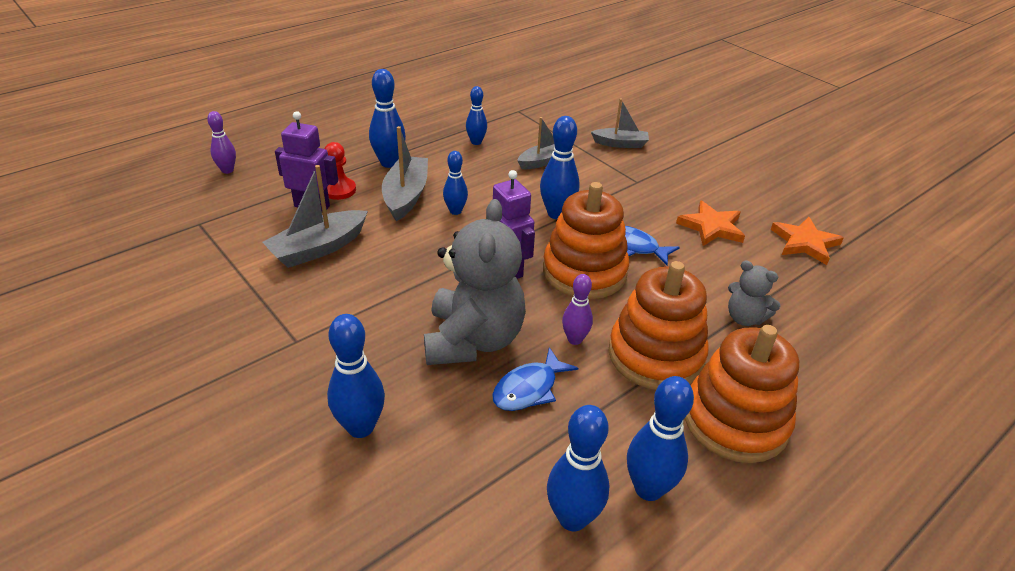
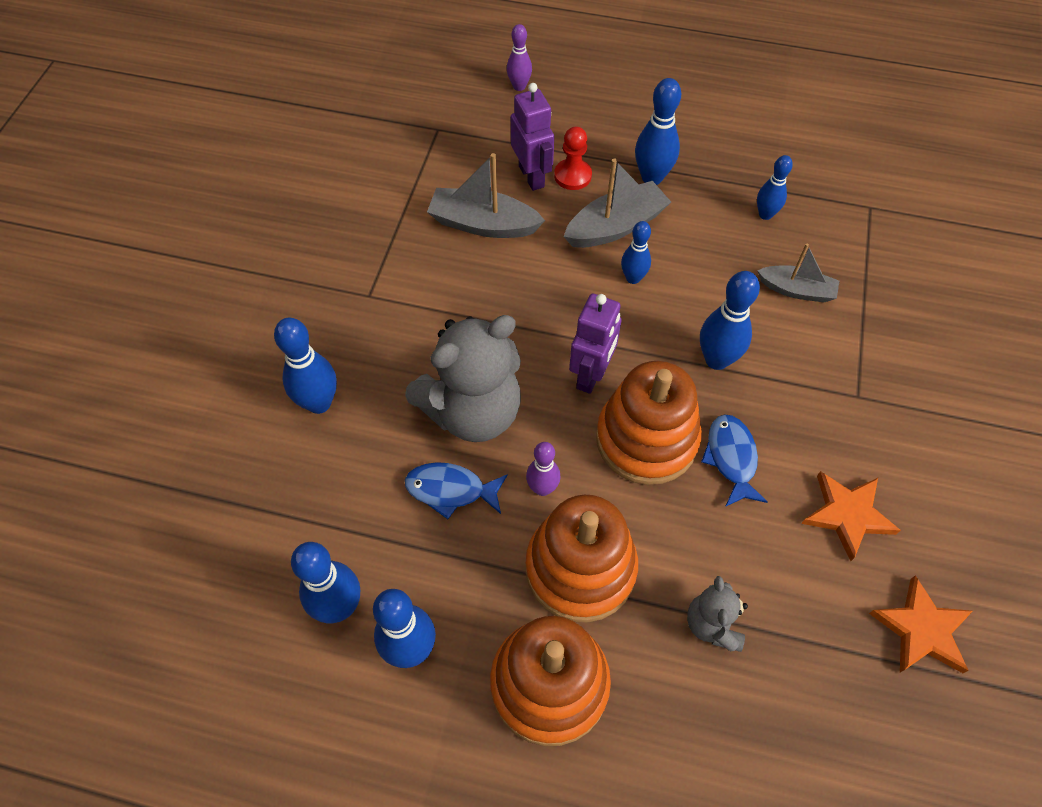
camera: 55 degrees right, 20 degrees up
(620, 144) = (918, 337): grey boat -> none

